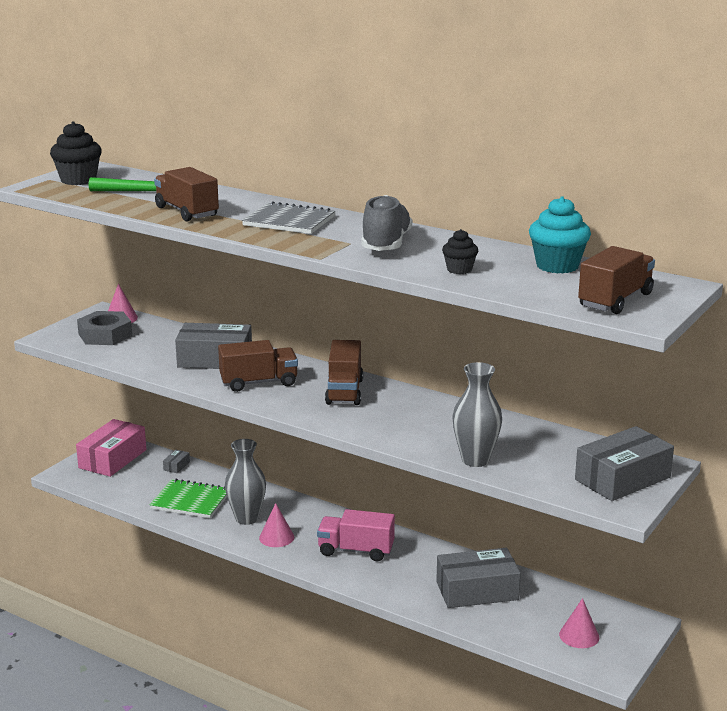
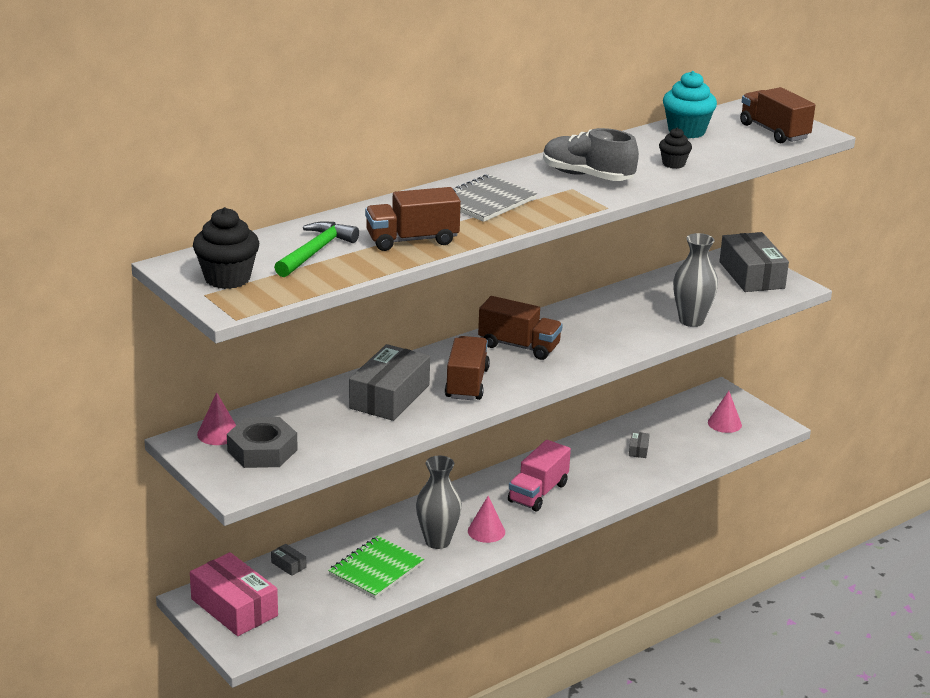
camera: 70 degrees left, 5 degrees up
(477, 591) = (638, 450): grey box -> grey box, size x0.41

